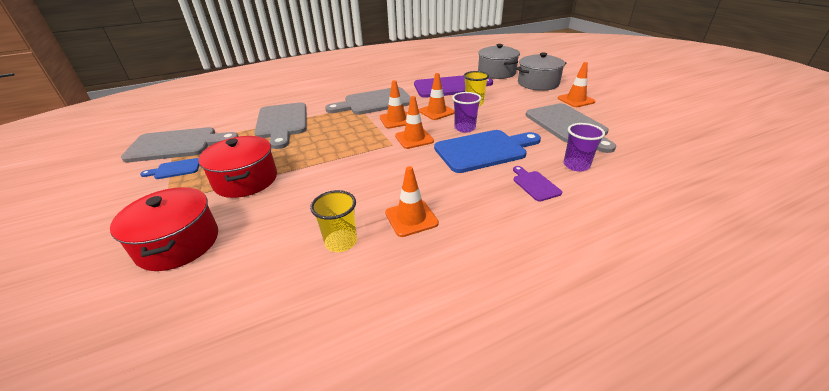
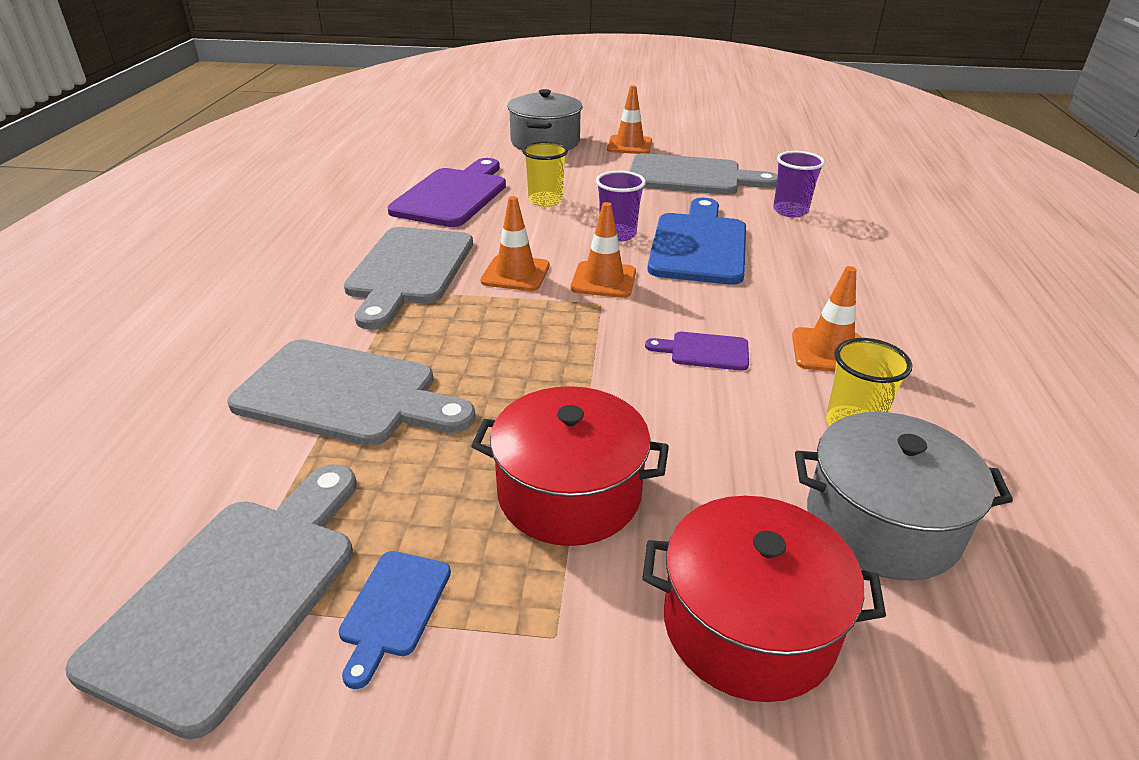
camera: 60 degrees left, 0 degrees up
(436, 112) = (533, 234): orange traffic cone -> none
(496, 73) = (460, 148): grey pot -> grey pot (882, 523)
(534, 184) = (812, 248): purple cutting board -> purple cutting board (704, 351)

